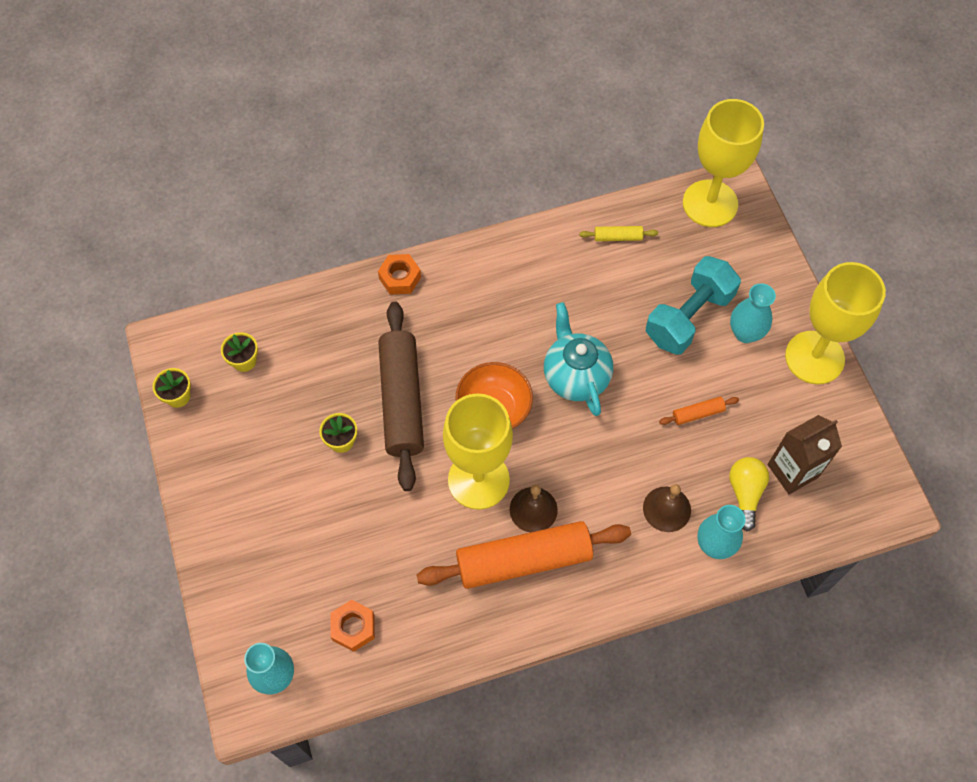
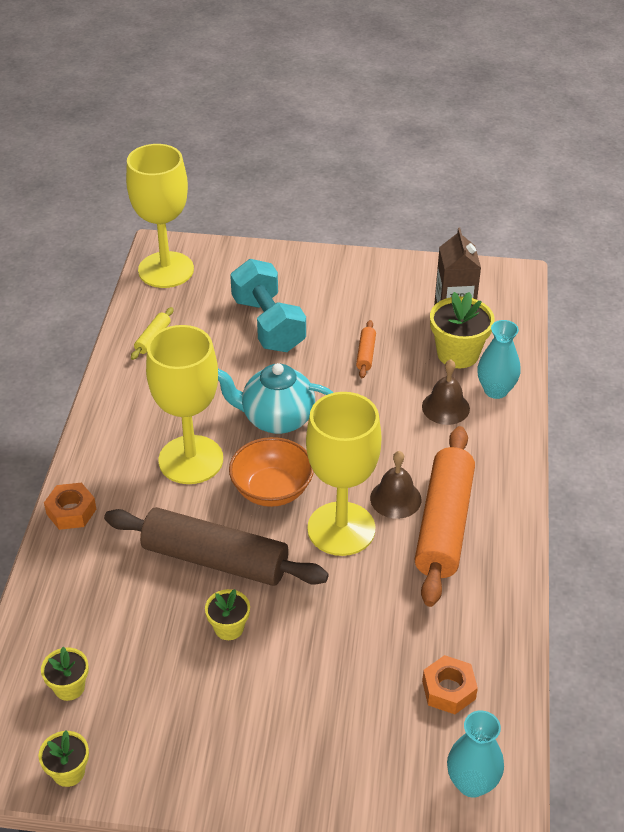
camera: 65 degrees left, 20 degrees down
(745, 333) = (308, 297): turquoise vase -> none
(745, 493) = (458, 354): yellow light bulb -> yellow flower pot
(814, 357) = (358, 267): yellow goblet -> yellow goblet (191, 460)

